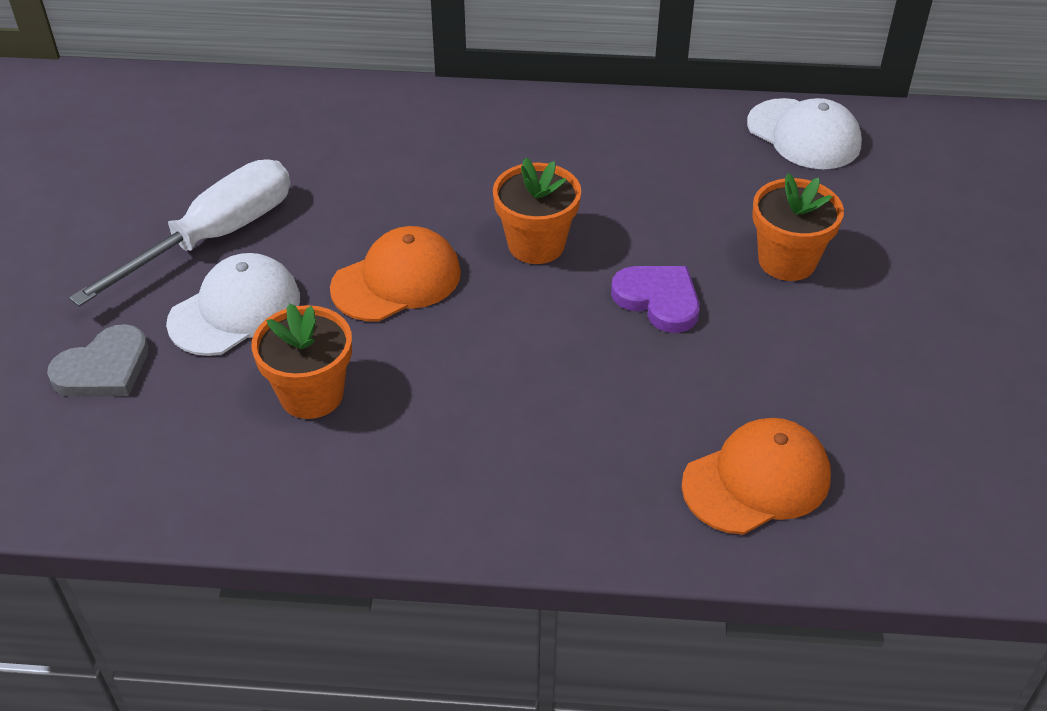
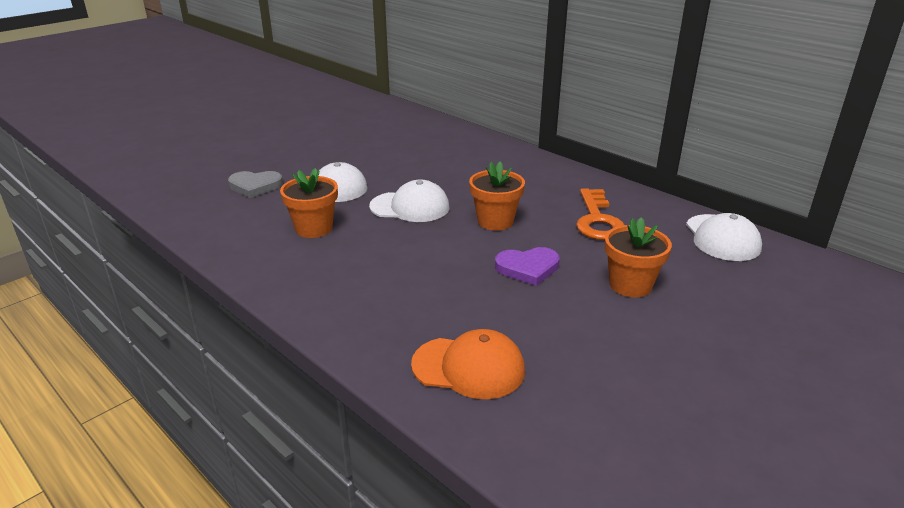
camera: 40 degrees right, 15 degrees down
(213, 237) = (358, 164): white screwdriver -> none
(396, 280) = (410, 207): orange cap -> white cap
(651, 176) = (597, 220): none -> orange key
(658, 300) = (528, 268): purple heart -> purple heart turned 90 degrees clockwise

